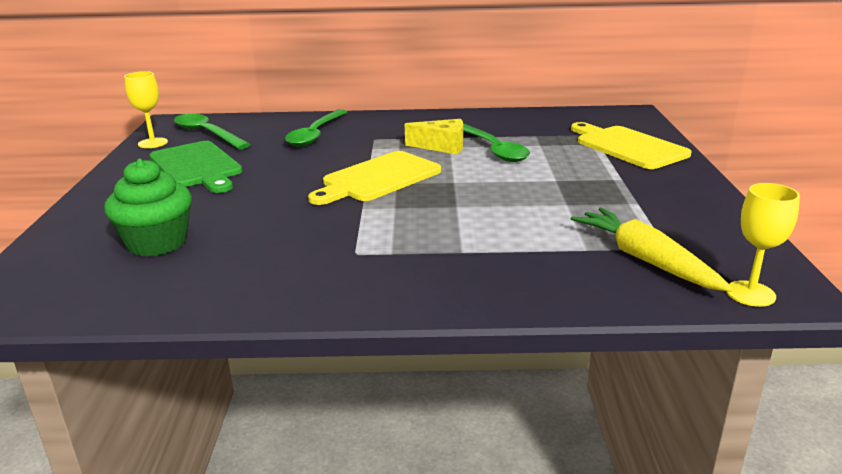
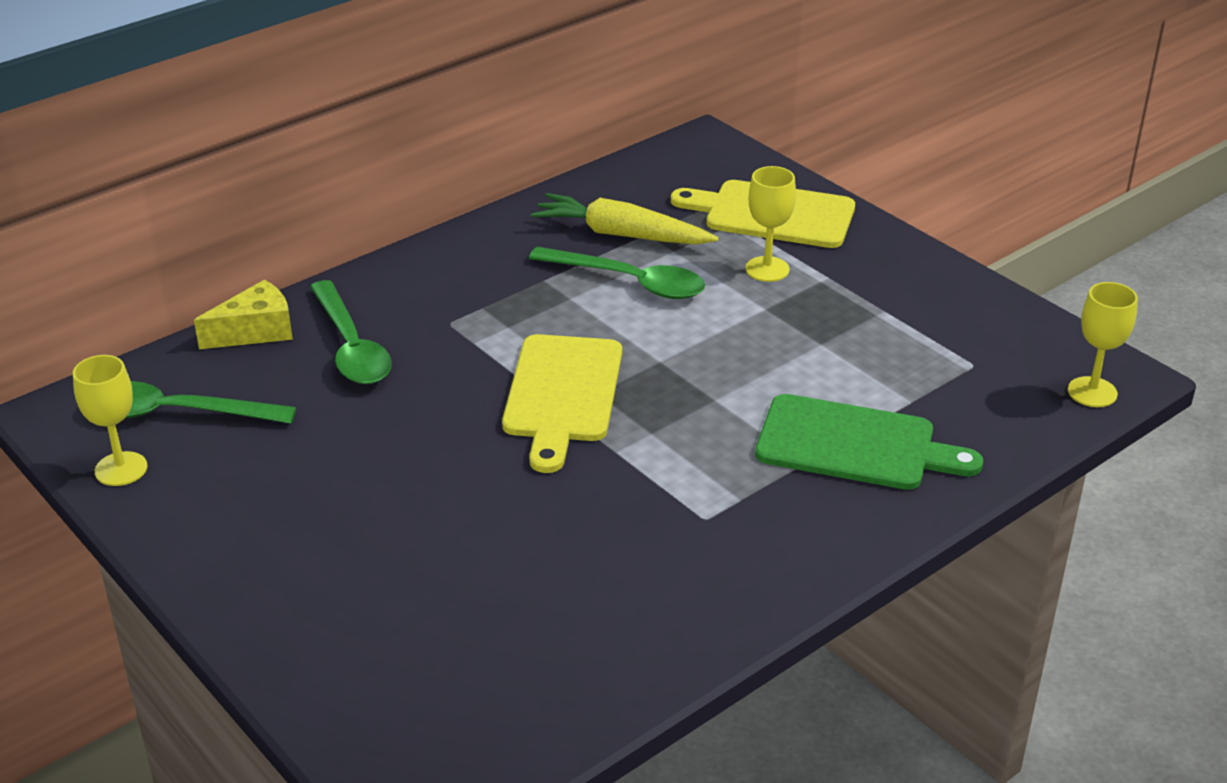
camera: 40 degrees left, 10 degrees up
(157, 243) = (459, 621): green cupcake -> none
(197, 166) = (281, 482): green cutting board -> green cutting board (854, 445)
(442, 146) = (559, 301): yellow cheese -> yellow cheese (255, 331)
(586, 166) = (767, 269): none -> yellow goblet
(645, 260) = (975, 391): yellow carrot -> yellow carrot (622, 235)

